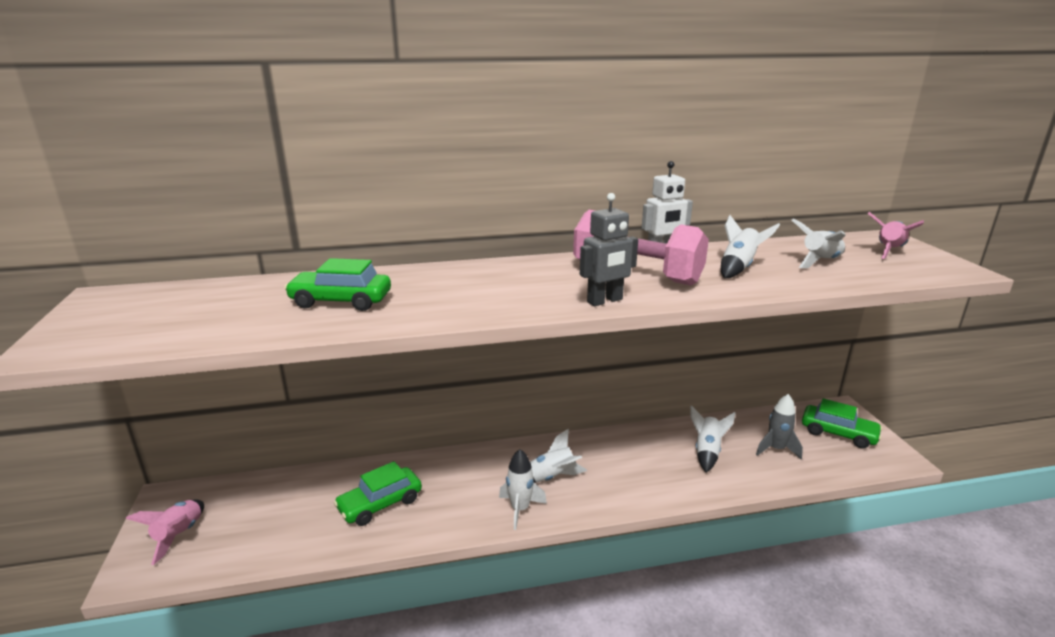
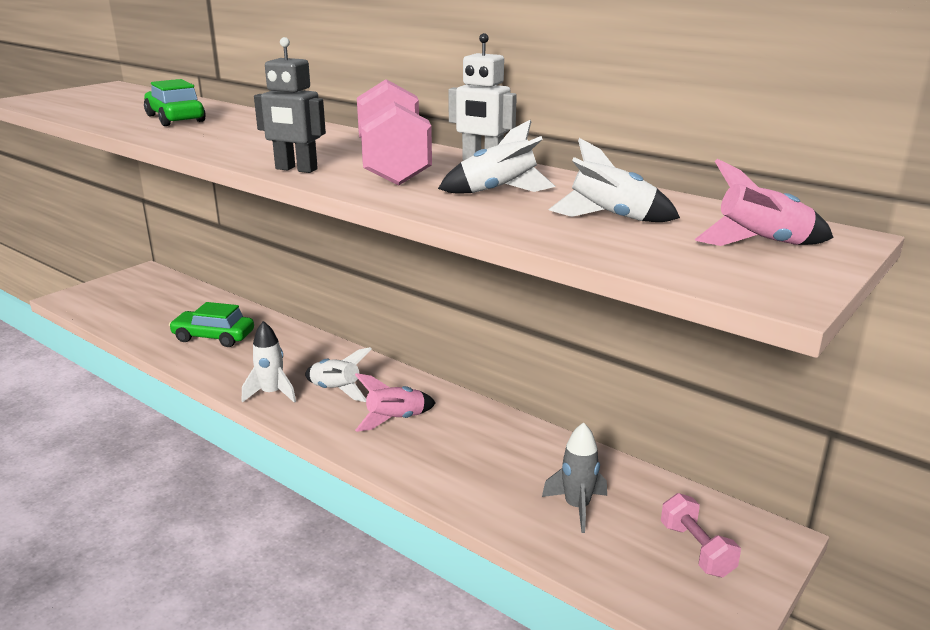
camera: 50 degrees right, 0 degrees up
(179, 535) = (113, 293): pink rocket -> pink rocket (395, 420)
(707, 452) = (499, 460): white rocket -> none
(838, 433) = (696, 550): green car -> pink dumbbell

